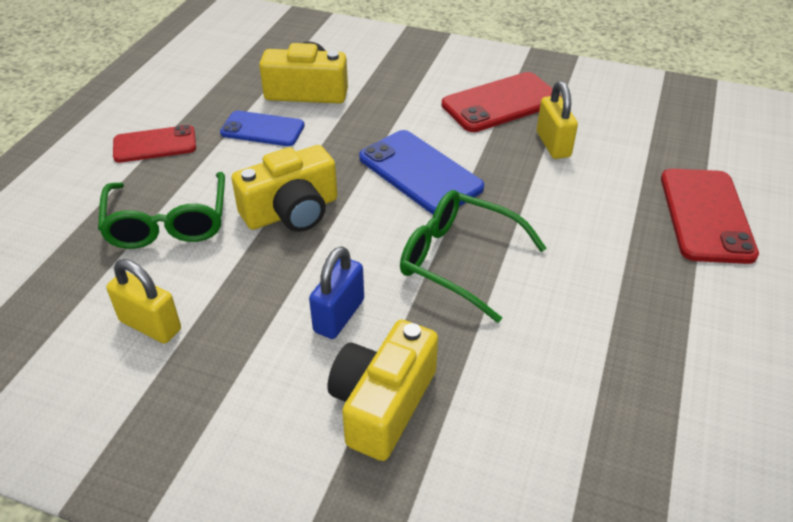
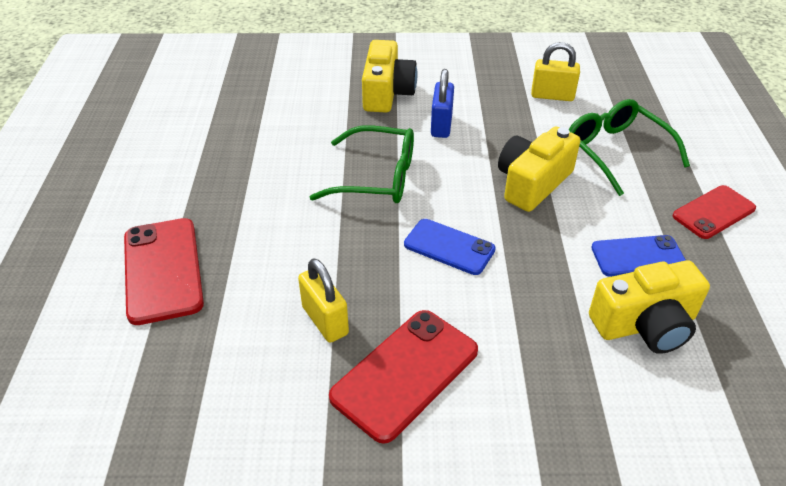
camera: 160 degrees right, 0 degrees up
(420, 173) = (449, 247): blue phone -> blue phone, size x0.67

